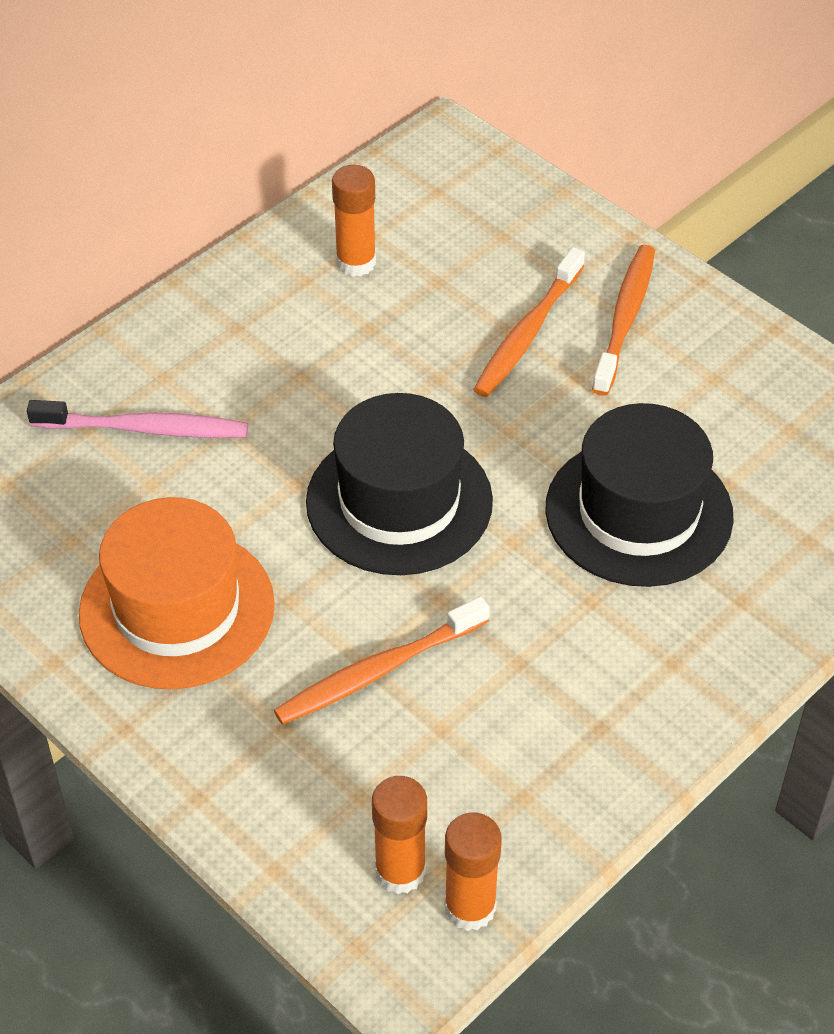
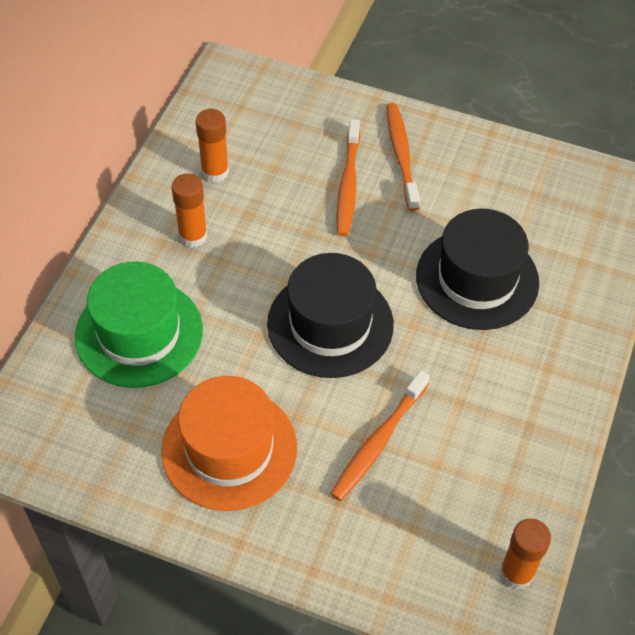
camera: 25 degrees left, 5 degrees up
(144, 428) = (139, 333): pink toothbrush -> green hat
(400, 871) = (463, 567): orange glue stick -> orange glue stick (193, 236)

